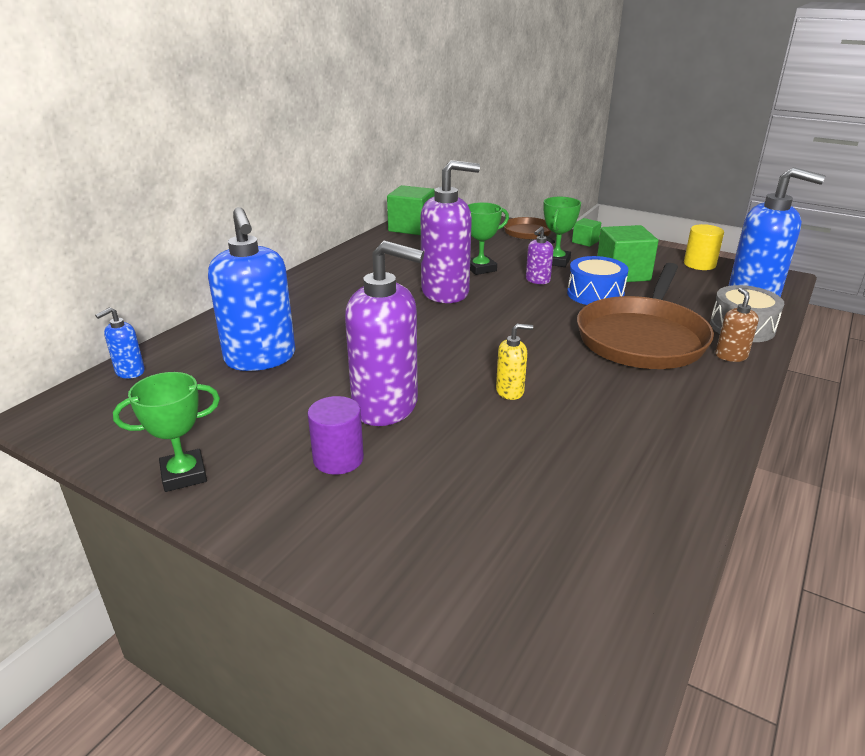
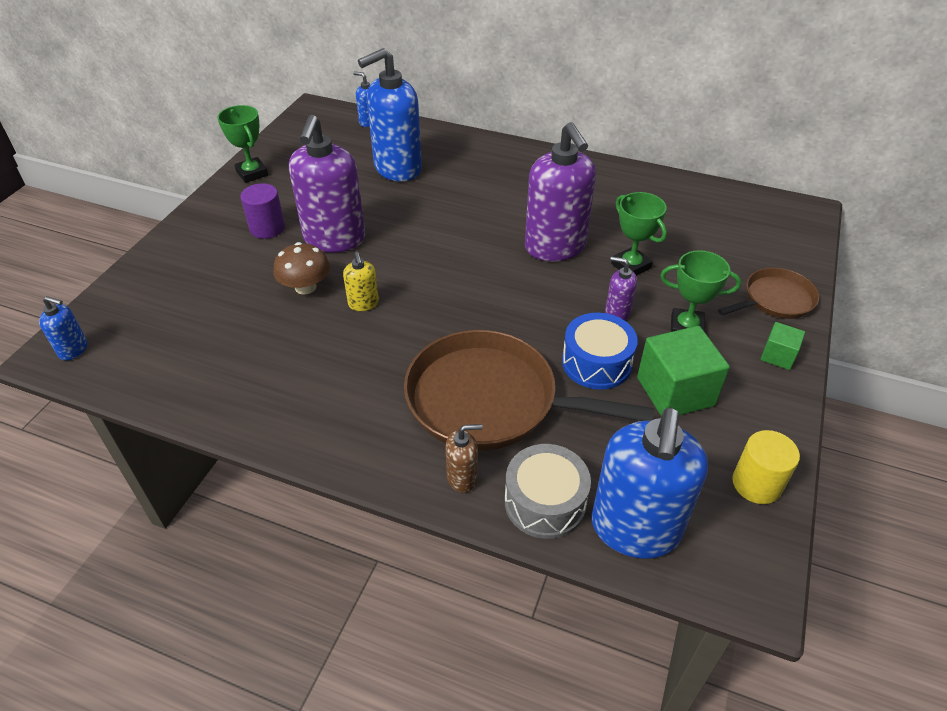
camera: 80 degrees right, 15 degrees up
(411, 227) = (731, 202): green cube -> none
(474, 428) = (305, 287): none -> brown mushroom
(587, 659) = (73, 349): none -> blue soap dispenser

